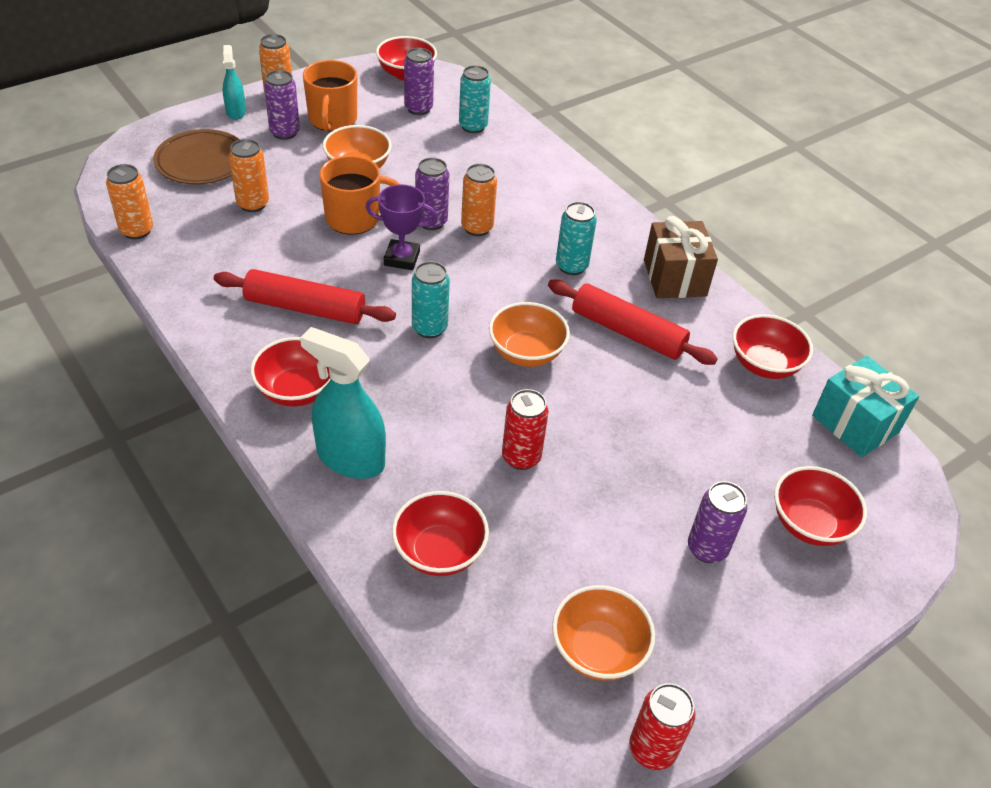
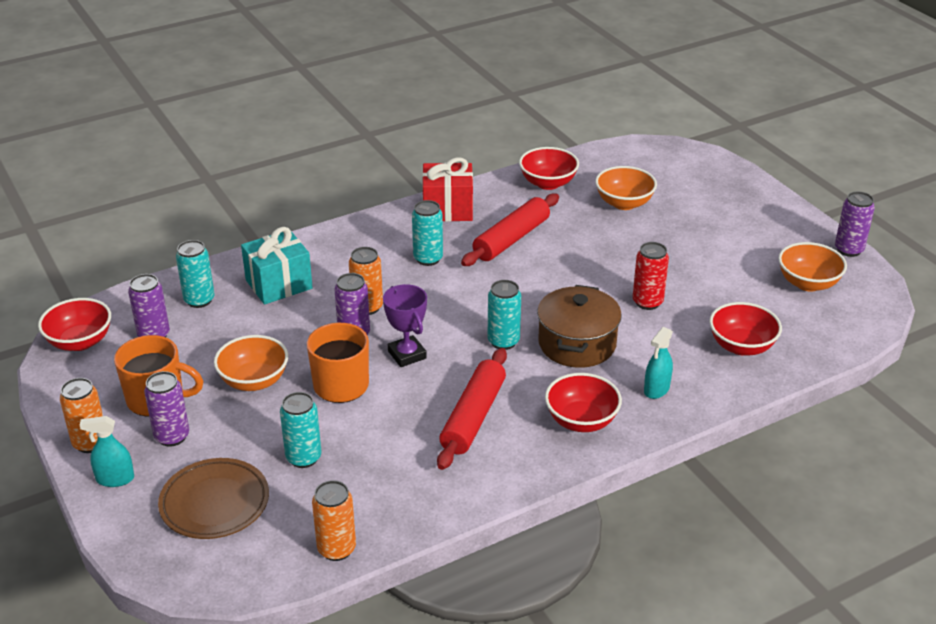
camera: 80 degrees left, 10 degrees down
(253, 204) = (303, 458): orange can -> turquoise can
(350, 458) = (656, 389): turquoise spray bottle -> turquoise spray bottle, size x0.56
(401, 258) = (407, 355): purple trophy -> purple trophy turned 45 degrees counterclockwise
(430, 389) = (577, 344): none -> brown pot
(526, 353) = (534, 291): orange bowl -> orange bowl (624, 203)
(652, 749) = (871, 270): red can -> none
(674, 278) = (448, 209): brown gift -> red gift
(707, 548) = (720, 231): purple can -> purple can (849, 250)
(809, 524) = (694, 189): red bowl -> none
(855, 424) = (605, 157): turquoise gift -> turquoise gift (279, 284)

